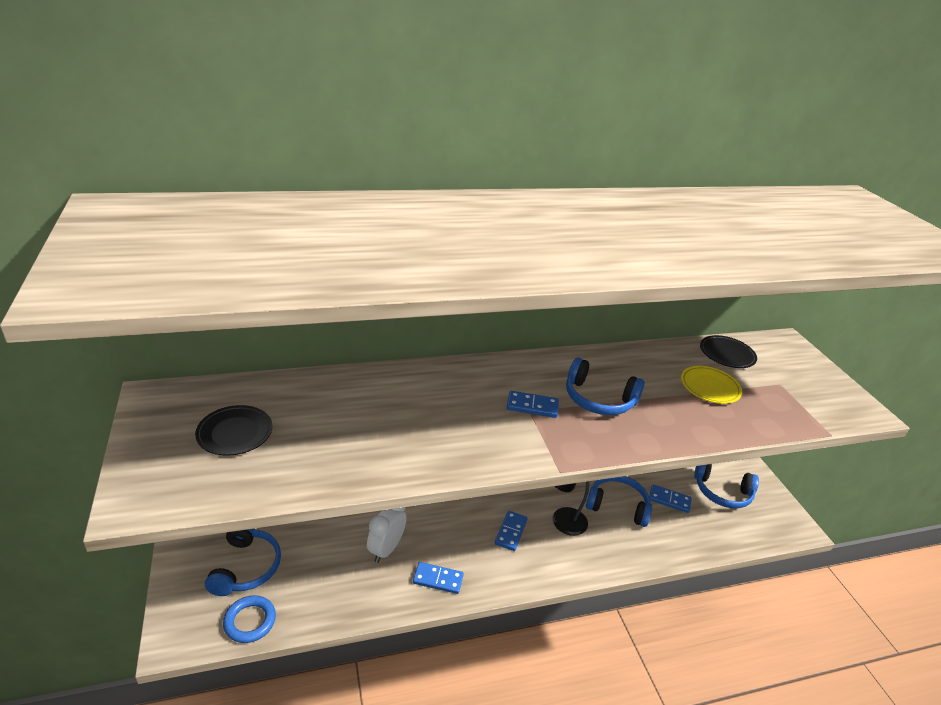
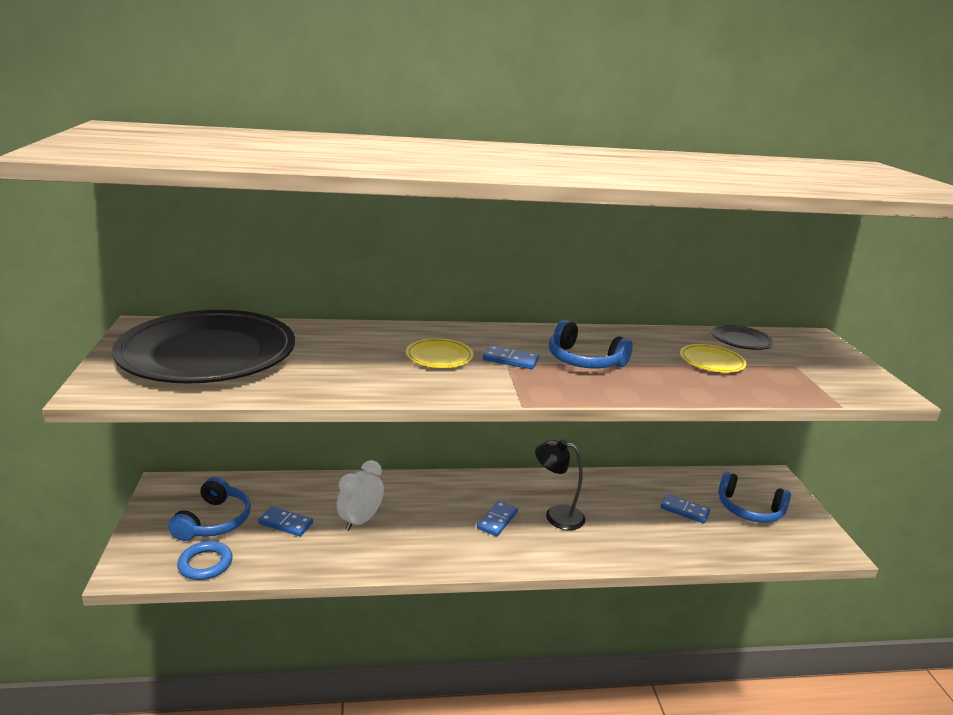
camera: 10 degrees right, 10 degrees down
(235, 433) = (208, 354): black plate -> black plate, size x2.41
(438, 579) = (407, 551): blue domino -> blue domino (285, 523)
(465, 409) = (439, 357): none -> yellow plate
(617, 506) = (623, 510): blue headphones -> none

